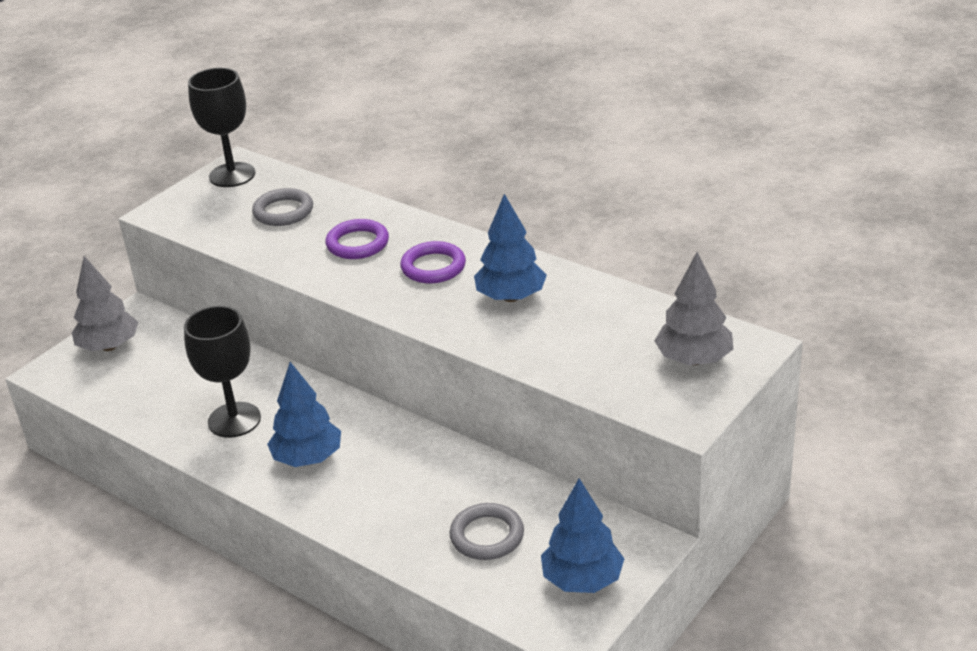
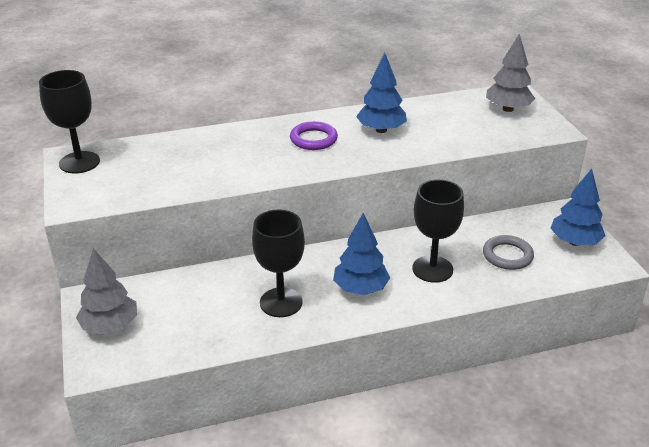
camera: 55 degrees left, 0 degrees up
(283, 211) = (162, 161): grey ring -> none
(357, 243) = (247, 152): purple ring -> none
(396, 491) = (432, 269): none -> black goblet

